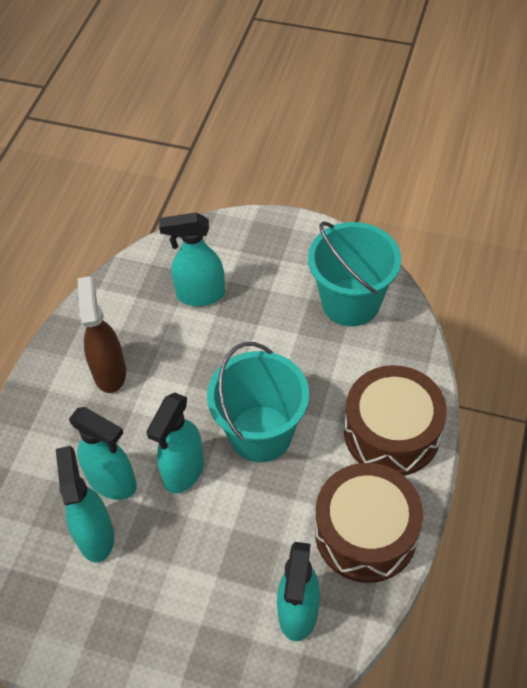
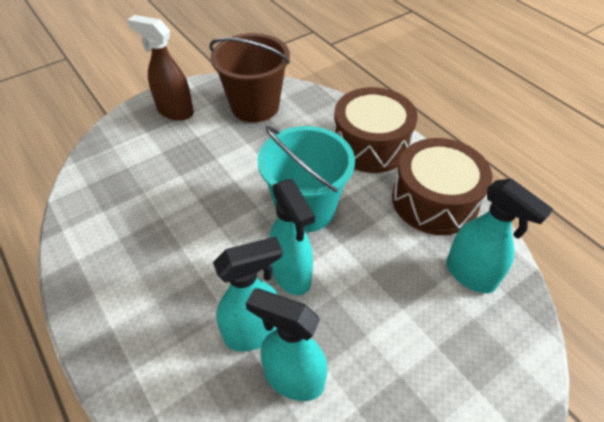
camera: 55 degrees left, 5 degrees down
(110, 372) = (148, 270): brown spray bottle -> brown spray bottle (175, 111)
(200, 295) = (152, 173): turquoise spray bottle -> none
(350, 302) = (255, 106): turquoise bucket -> brown bucket

